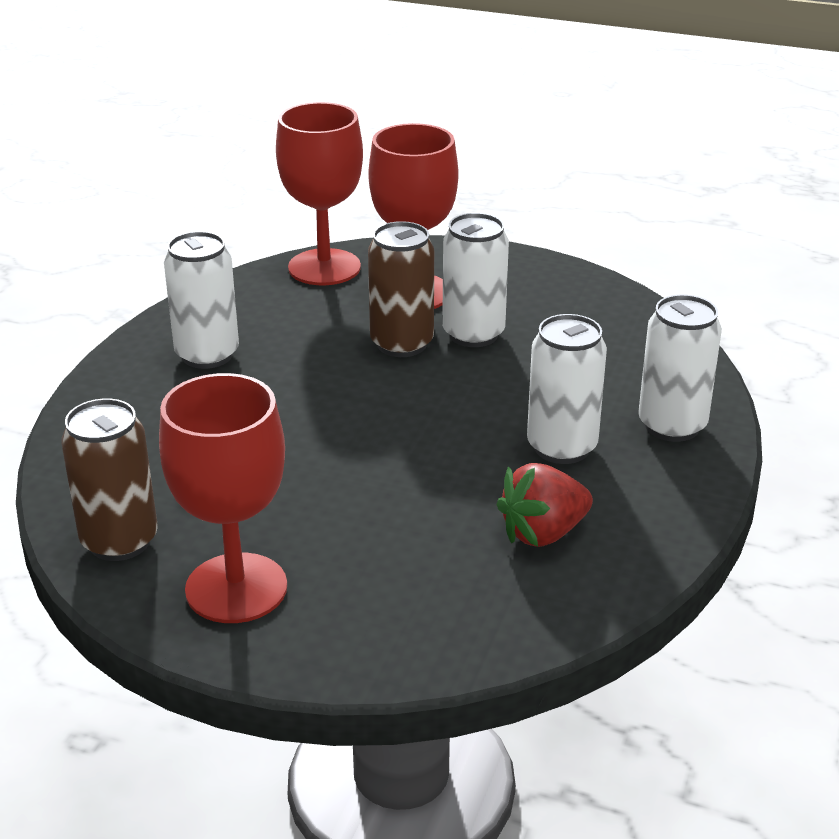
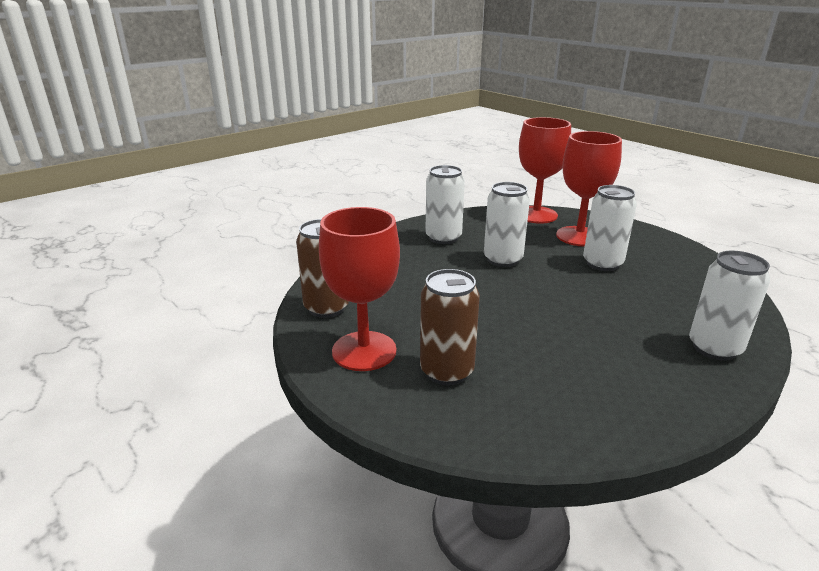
camera: 30 degrees right, 5 degrees down
(401, 344) = (554, 258): brown can -> brown can (446, 371)
(543, 533) = (576, 384): red strawberry -> none
(562, 447) = (623, 338): white can -> white can (503, 260)

